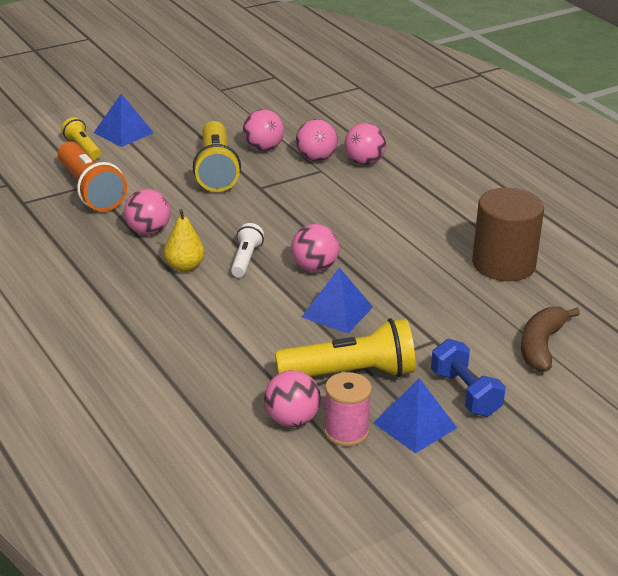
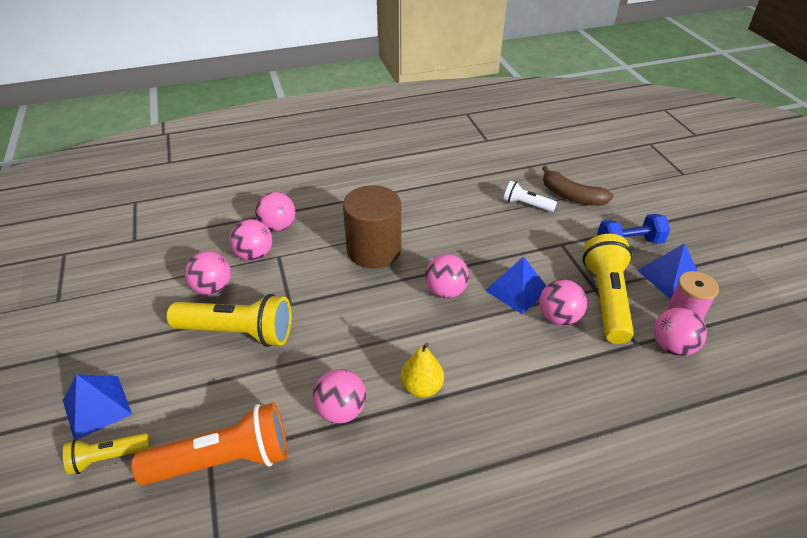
camera: 75 degrees left, 10 degrees up
(245, 259) = (420, 336): white flashlight -> white flashlight (526, 205)
(305, 341) = (558, 317): none -> pink ball
(503, 264) = (465, 188): brown cylinder -> brown cylinder (374, 250)

